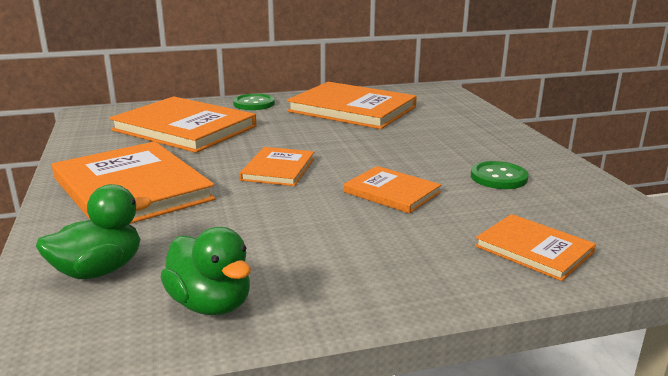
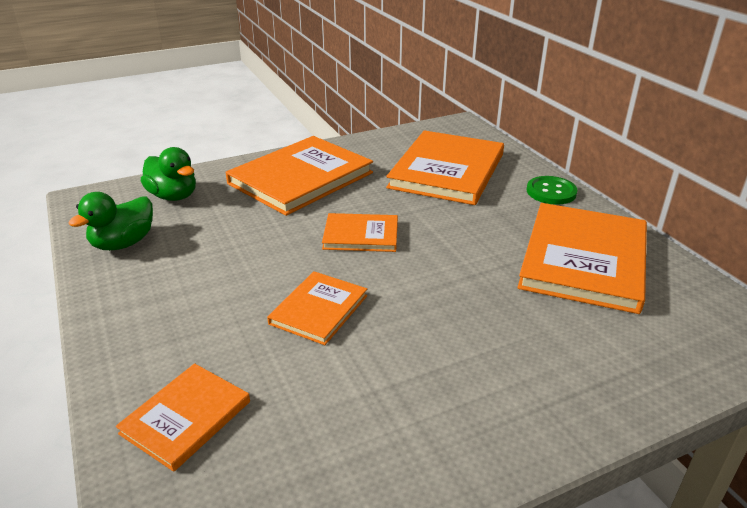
camera: 80 degrees right, 10 degrees up
(498, 177) = (384, 397): green button -> none

